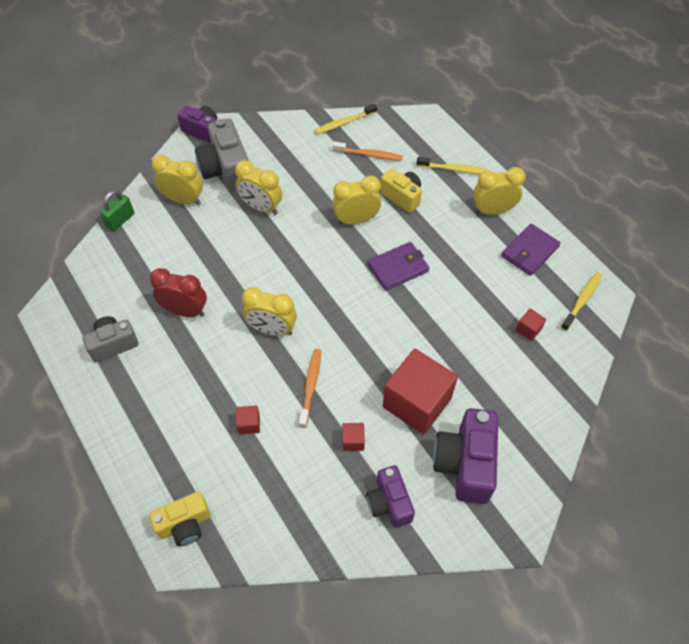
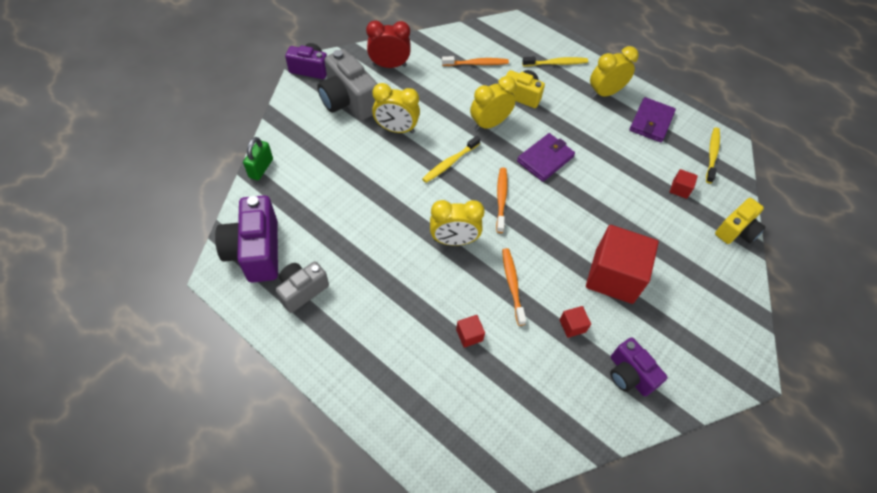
camera: 20 degrees left, 0 degrees up
(183, 200) = (317, 136): yellow clock -> none
(185, 311) = (362, 241): red clock -> red clock (389, 65)
(185, 524) = (447, 450): yellow camera -> yellow camera (736, 231)
(335, 299) = (501, 199): none -> orange toothbrush
(344, 123) = (442, 39): yellow toothbrush -> yellow toothbrush (450, 163)
(465, 463) = (679, 321): purple camera -> purple camera (256, 251)

